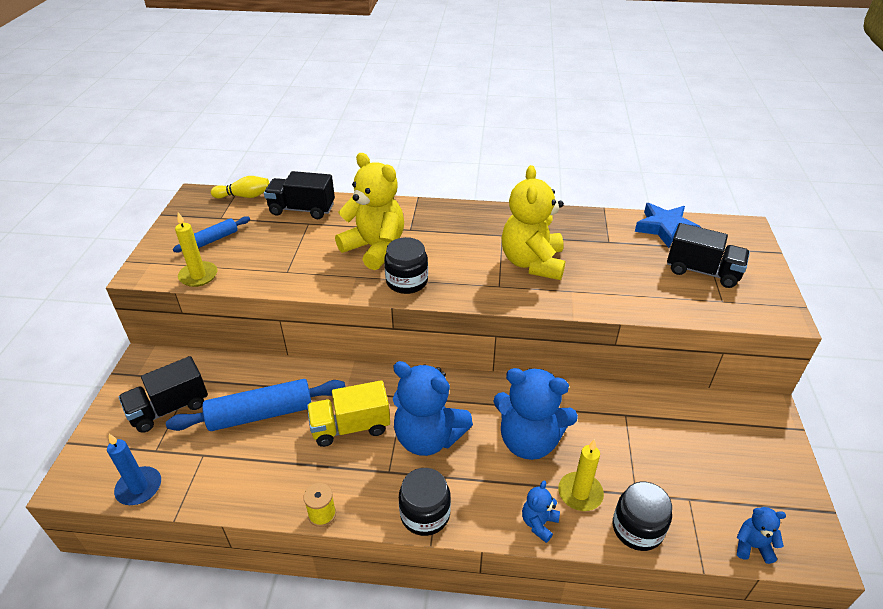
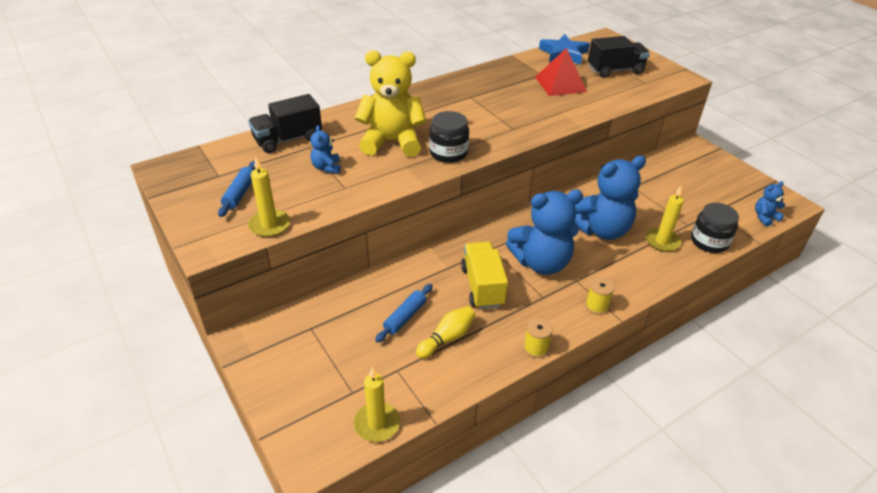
camera: 40 degrees left, 0 degrees up
(139, 487) = (377, 423): blue candle -> yellow candle
(169, 408) = (321, 358): black truck -> none
(244, 196) = (215, 150): yellow bowling pin -> yellow bowling pin (447, 338)
(261, 414) = (405, 317): blue rolling pin -> blue rolling pin, size x0.53
(350, 427) = (482, 286): yellow truck -> yellow truck turned 135 degrees clockwise
(425, 514) = (596, 306): black jar -> yellow spool
(532, 263) = (514, 106): yellow teddy bear -> none
(539, 523) = (661, 270): blue teddy bear -> blue teddy bear (327, 168)
(614, 260) = (560, 84): none -> red pyramid

